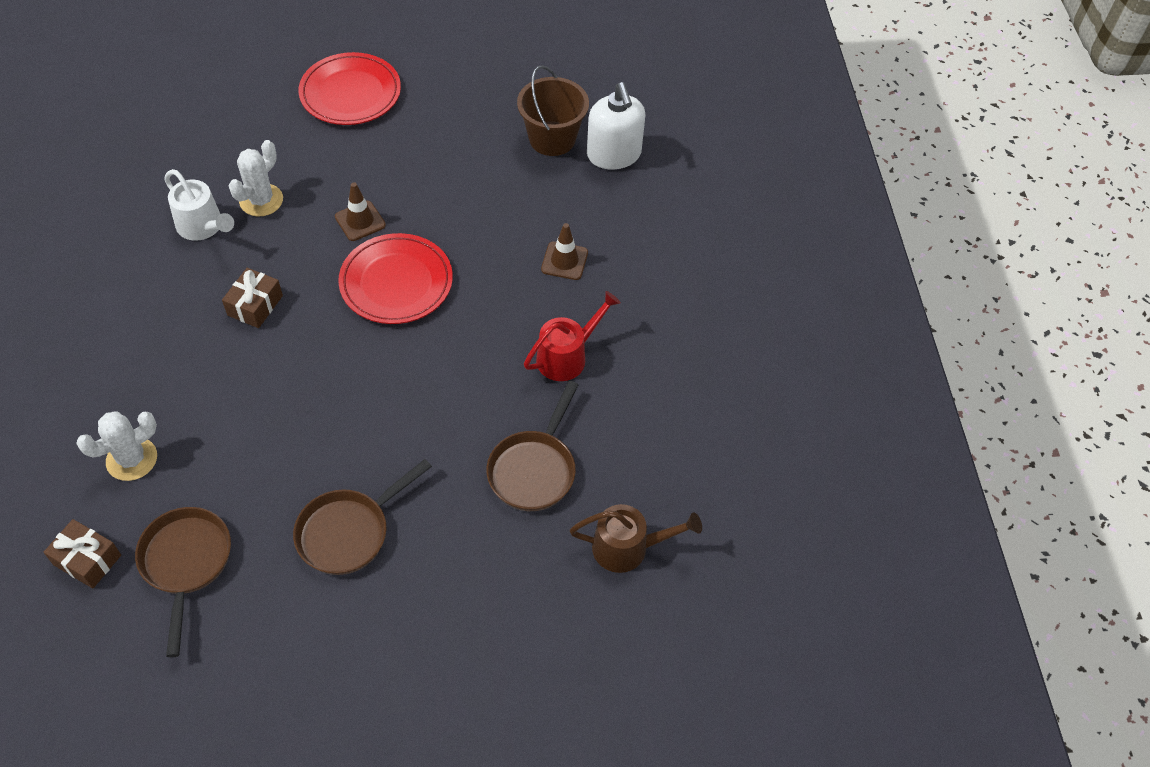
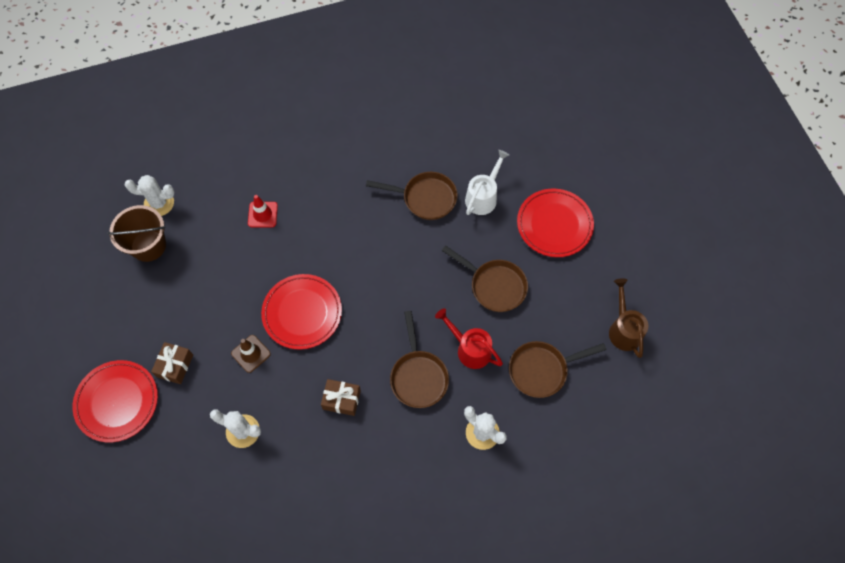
camera: 100 degrees left, 10 degrees up
(87, 560) = (557, 430): brown gift -> brown gift (175, 366)
(203, 227) = (277, 464): white watering can -> white watering can (483, 196)
(248, 399) = (418, 376): none -> brown pan
(427, 655) = (554, 225): none -> red plate
(564, 261) = (262, 214): brown traffic cone -> red traffic cone
(567, 356) = (339, 197): red watering can -> red watering can (469, 349)
(614, 154) = (159, 203): white soap dispenser -> white cactus
(628, 548) = (461, 142): brown watering can -> brown watering can (623, 329)

